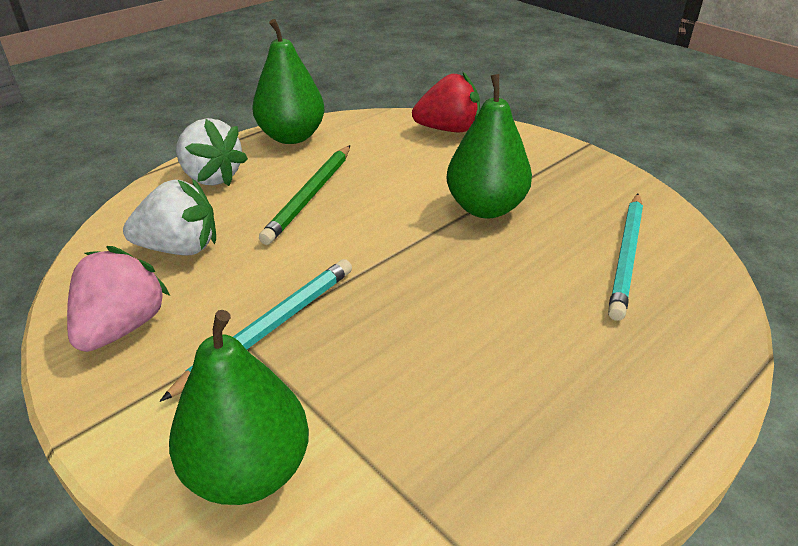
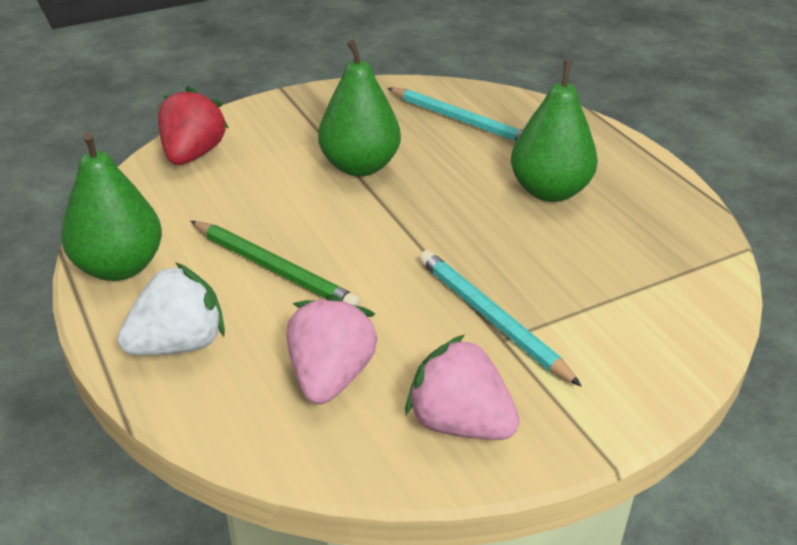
camera: 75 degrees left, 0 degrees up
(180, 248) = (330, 376): white strawberry -> pink strawberry
(249, 471) = (654, 344): green pear -> green pear (549, 191)

